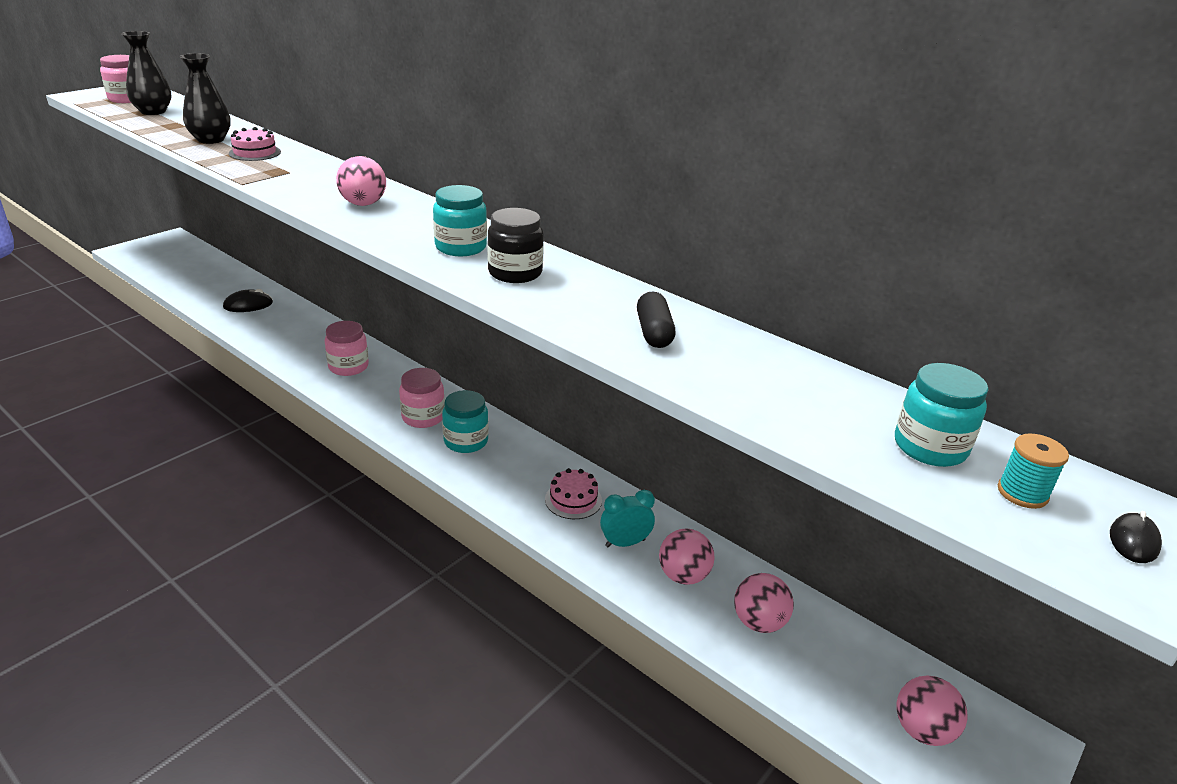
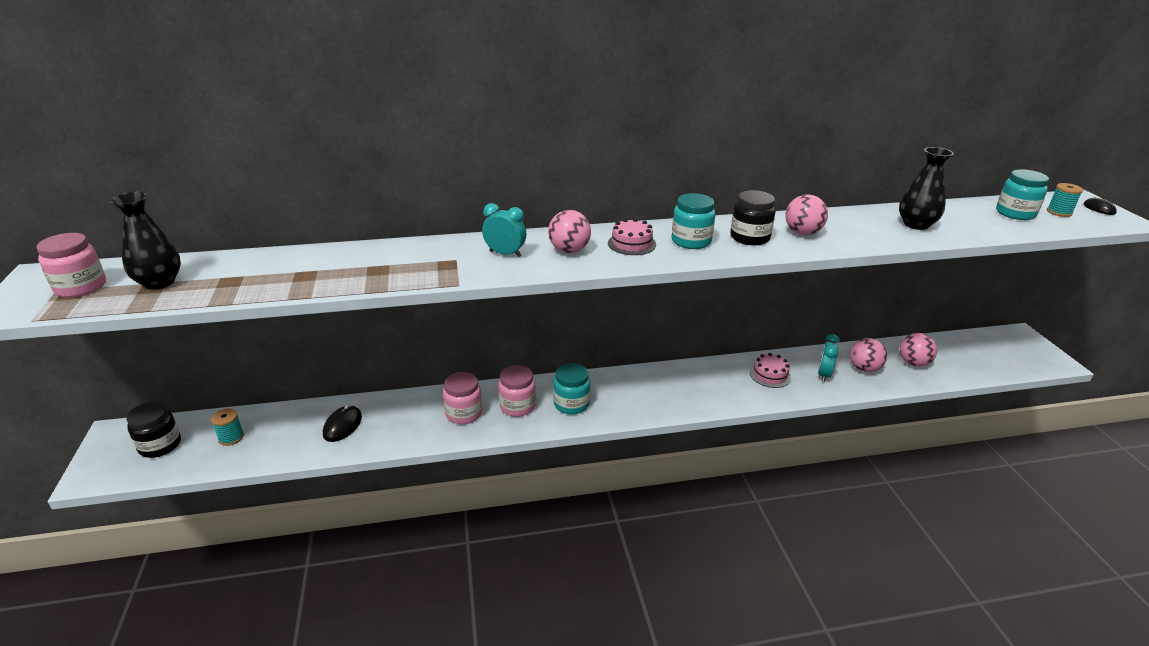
camera: 50 degrees left, 0 degrees up
(170, 256) = (160, 445): none -> black jar
(198, 273) = (231, 437): none -> turquoise spool
(211, 140) = (309, 273): black vase -> black vase (916, 224)
(255, 153) = (381, 262): pink cake -> pink cake (631, 244)
(323, 184) = (505, 254): none -> turquoise clock
(423, 417) = (625, 397): pink jar -> pink jar (464, 413)
(466, 441) = (672, 390): turquoise jar -> turquoise jar (571, 404)
(654, 332) = (863, 228): black capsule -> none
(922, 730) = (1005, 355): pink ball -> pink ball (802, 233)

